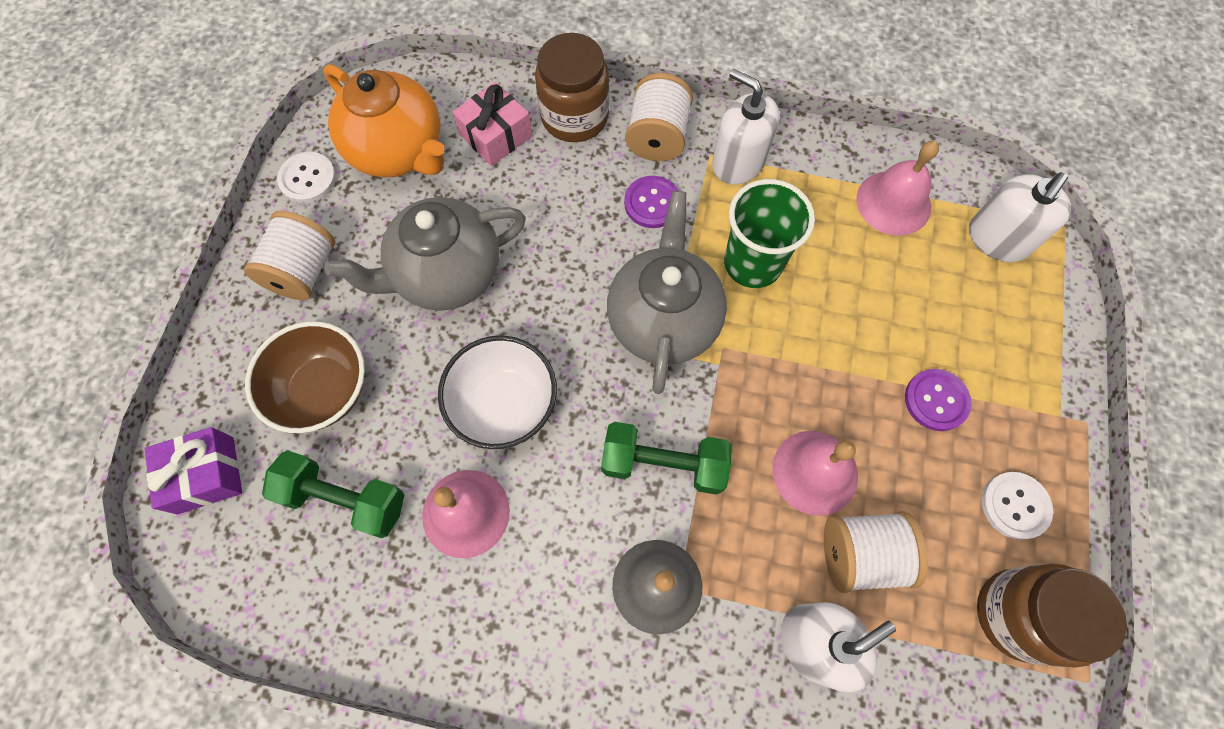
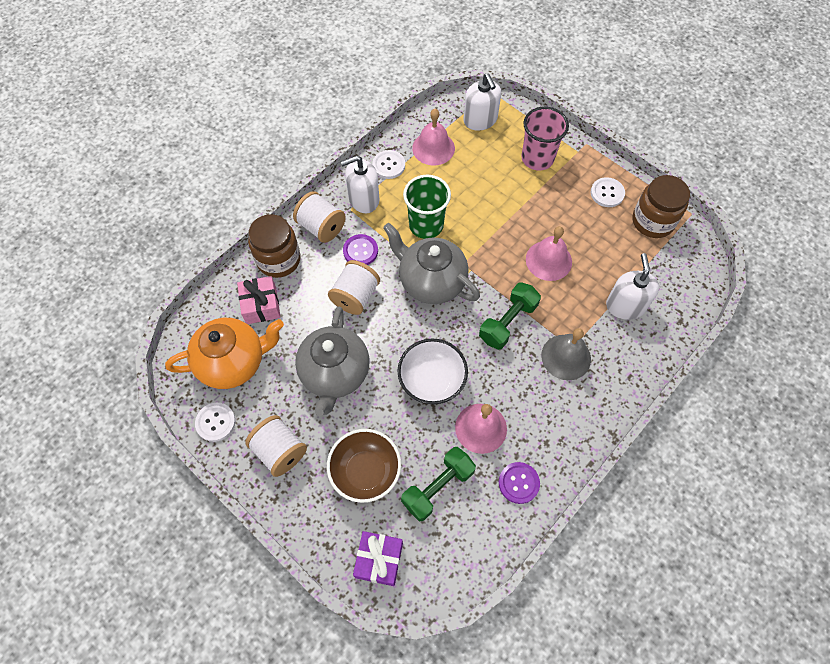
camera: 60 degrees left, 5 degrees down
(817, 162) = (388, 165): none -> white button
(860, 554) = (596, 264): white spool -> white spool (355, 296)
(936, 400) = (543, 192): purple button -> purple button (518, 483)
(994, 359) = (537, 158): none -> pink cup

